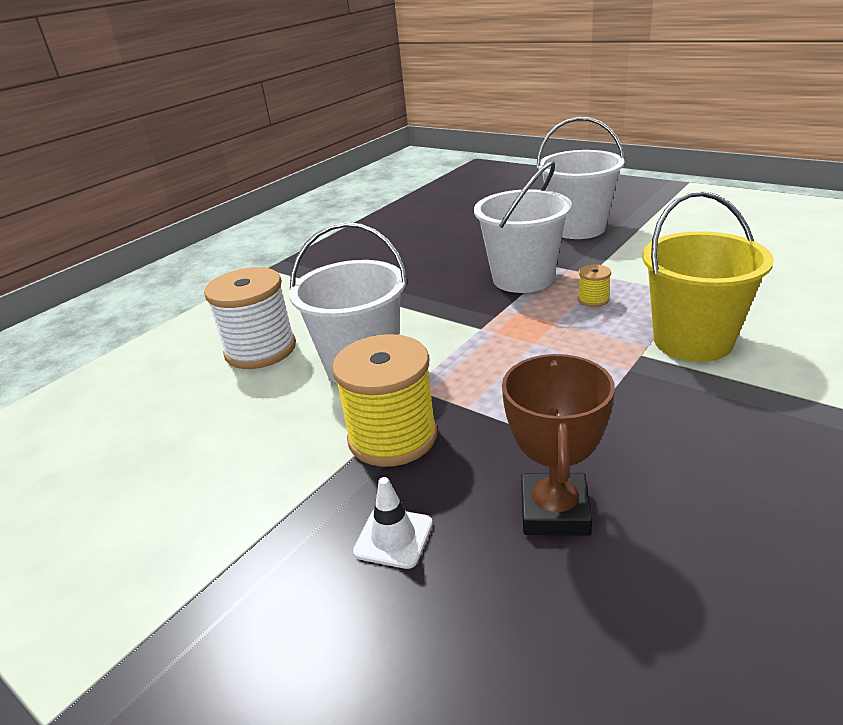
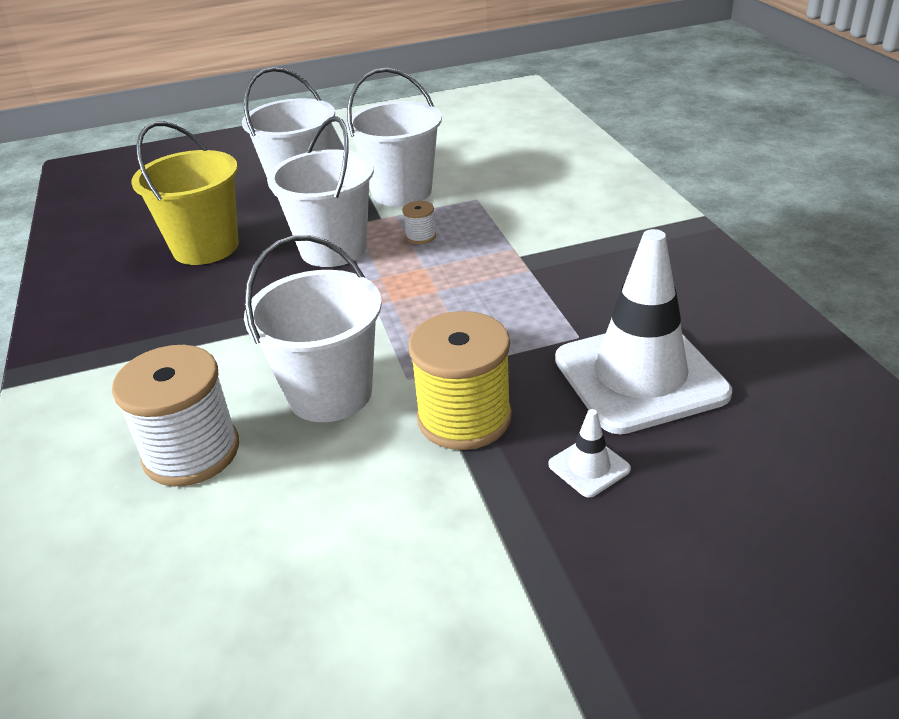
camera: 55 degrees left, 5 degrees up
(554, 511) = (640, 376): brown trophy -> white traffic cone
(593, 300) = (420, 236): yellow spool -> white spool
(639, 261) = (401, 192): none -> white bucket
(692, 341) = (533, 229): yellow bucket -> yellow bucket (205, 247)

